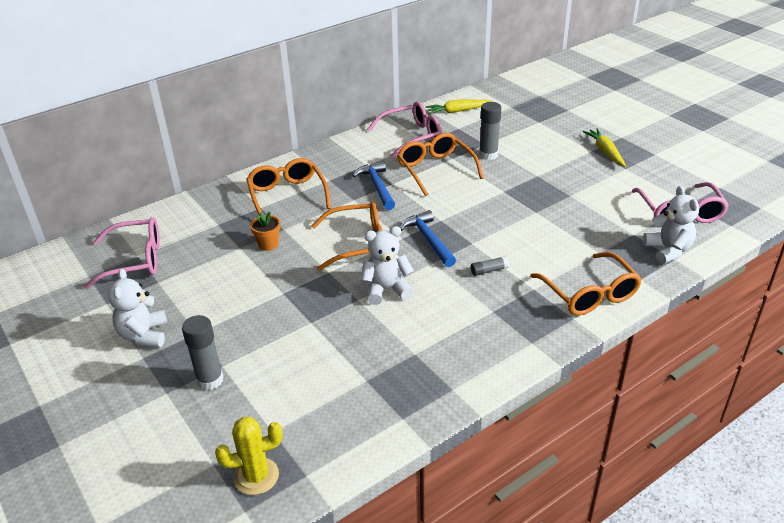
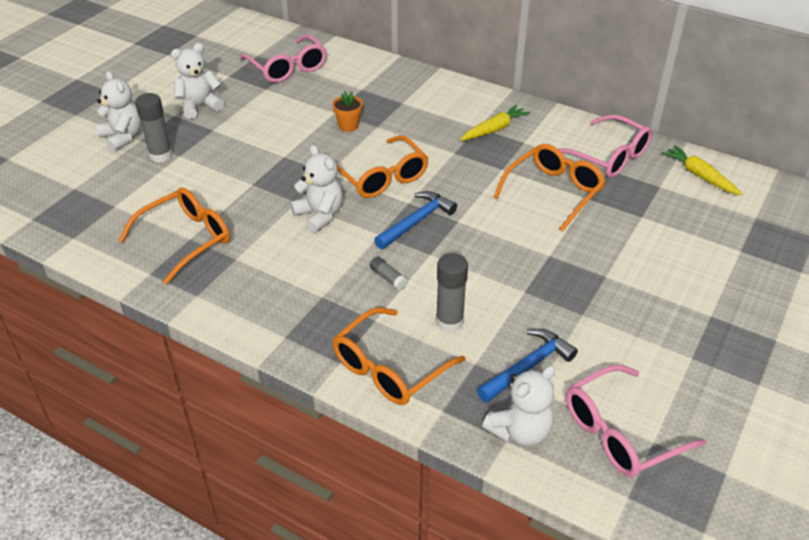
camera: 65 degrees right, 5 degrees up
(148, 407) = (123, 137): none -> white teddy bear
(256, 476) = (66, 213): yellow cactus -> none
(287, 196) = (431, 111): orange glasses -> orange glasses (186, 239)
(377, 186) = (488, 161): blue hammer -> blue hammer (527, 367)
(488, 155) = (619, 225): grey glue stick -> grey glue stick (449, 322)
(605, 152) = (719, 329): yellow carrot -> yellow carrot (494, 129)

